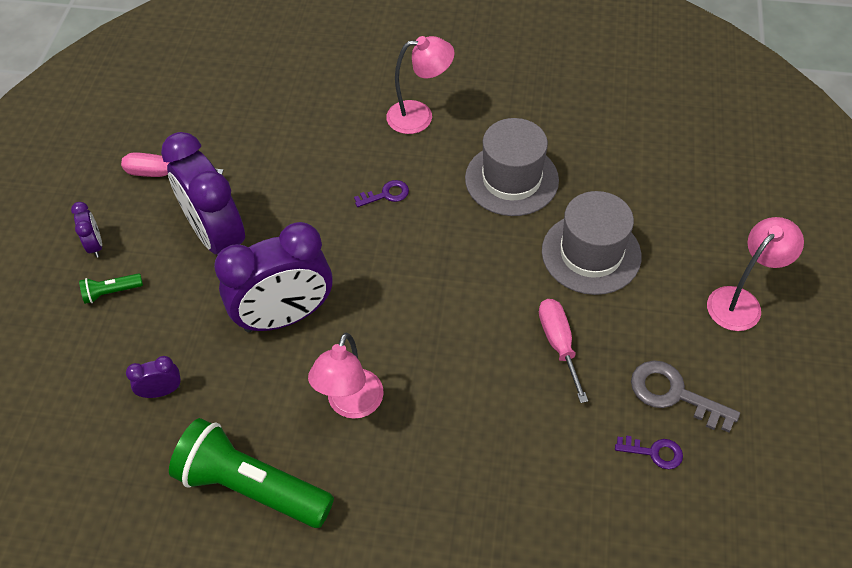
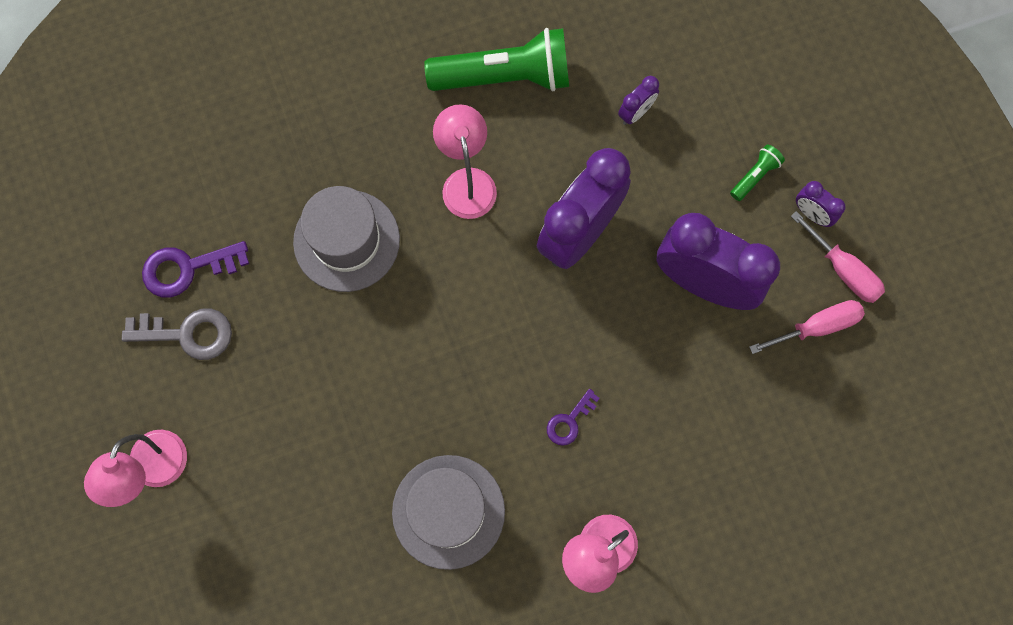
camera: 150 degrees right, 20 degrees up
(558, 344) = (312, 333): pink screwdriver -> pink screwdriver (843, 270)
(591, 253) = (323, 454): grey hat -> grey hat (346, 240)
(654, 452) = (187, 268): purple key -> purple key, size x1.69

